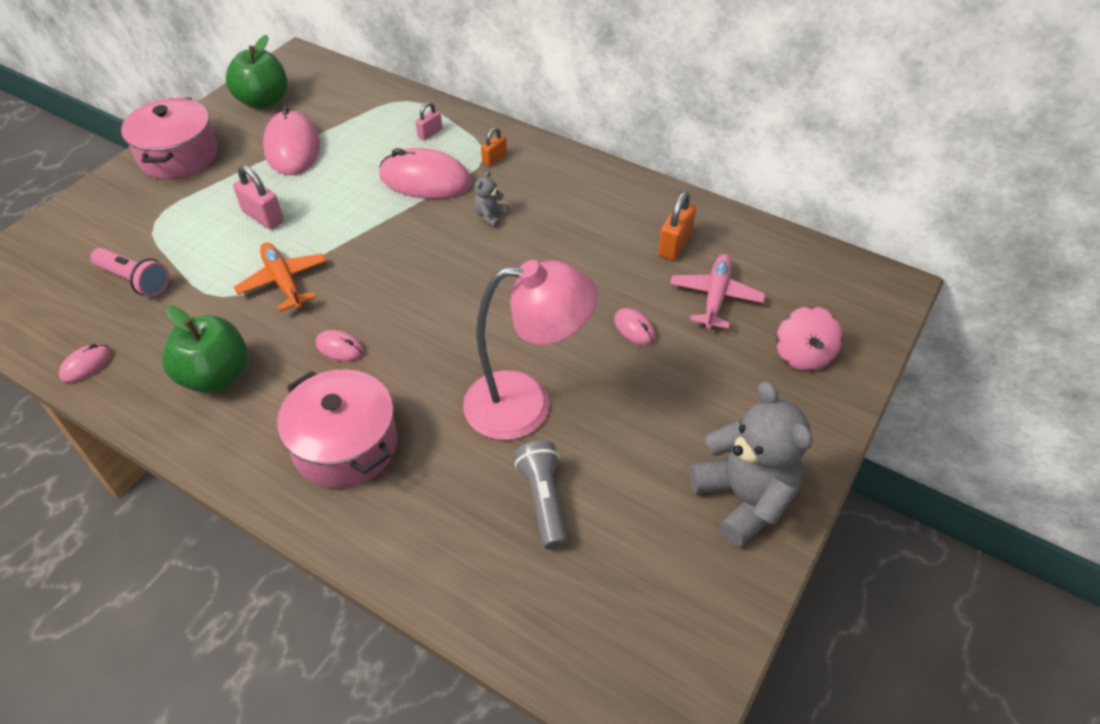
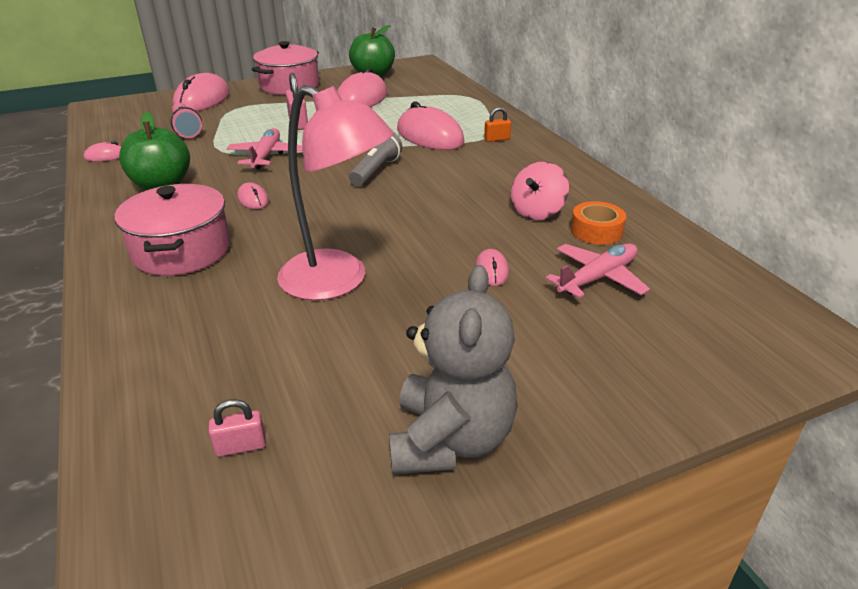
camera: 35 degrees right, 15 degrees down
(92, 223) = (202, 100): none -> pink mouse
(283, 282) = (266, 156): orange plane -> pink plane
(430, 133) = (464, 115): pink padlock -> pink padlock (241, 446)
(490, 216) = (453, 167): grey teddy bear -> none
(543, 500) = (268, 348): grey flashlight -> grey flashlight (375, 171)
(674, 244) = (596, 231): orange padlock -> orange tape
(803, 355) = (649, 356): pink spinning top -> pink spinning top (537, 212)

